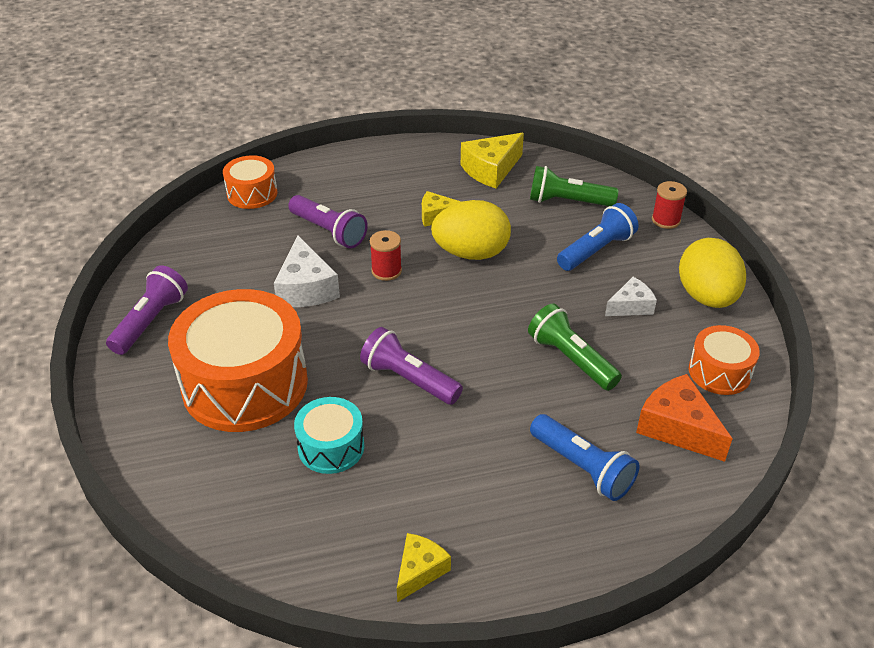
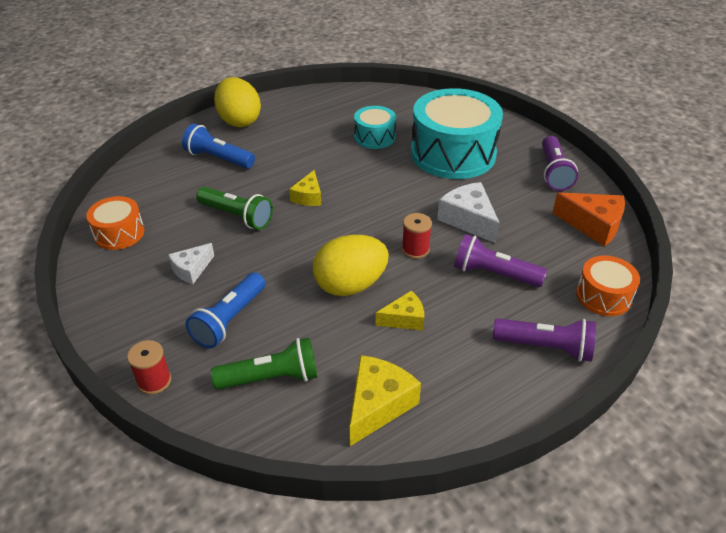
camera: 160 degrees right, 0 degrees up
(245, 384) = (453, 153): orange drum -> turquoise drum
(408, 379) = (349, 178): purple flashlight -> purple flashlight (545, 347)
(419, 571) = (296, 104): yellow cheese -> yellow cheese (308, 197)
(677, 428) = (156, 191): orange cheese -> orange cheese (593, 225)
(707, 297) = (120, 295): yellow egg -> yellow egg (239, 121)

